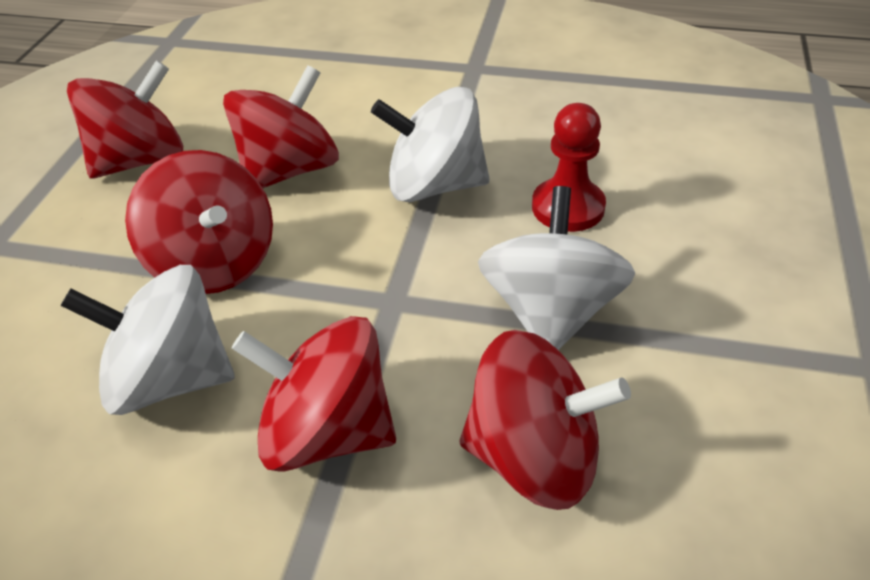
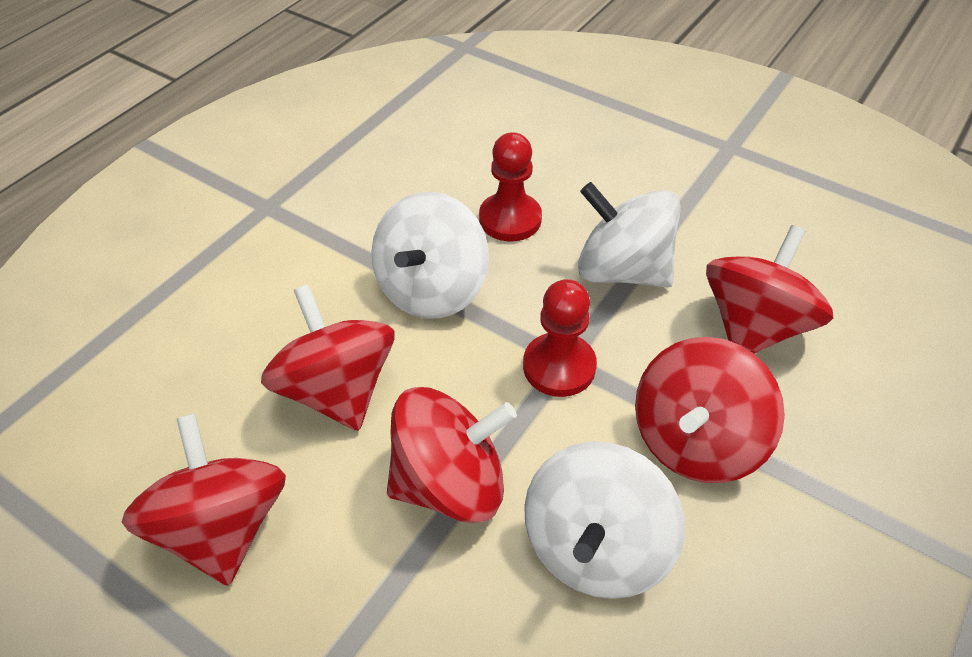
camera: 70 degrees left, 5 degrees up
(380, 297) = (559, 367): none -> red pawn

